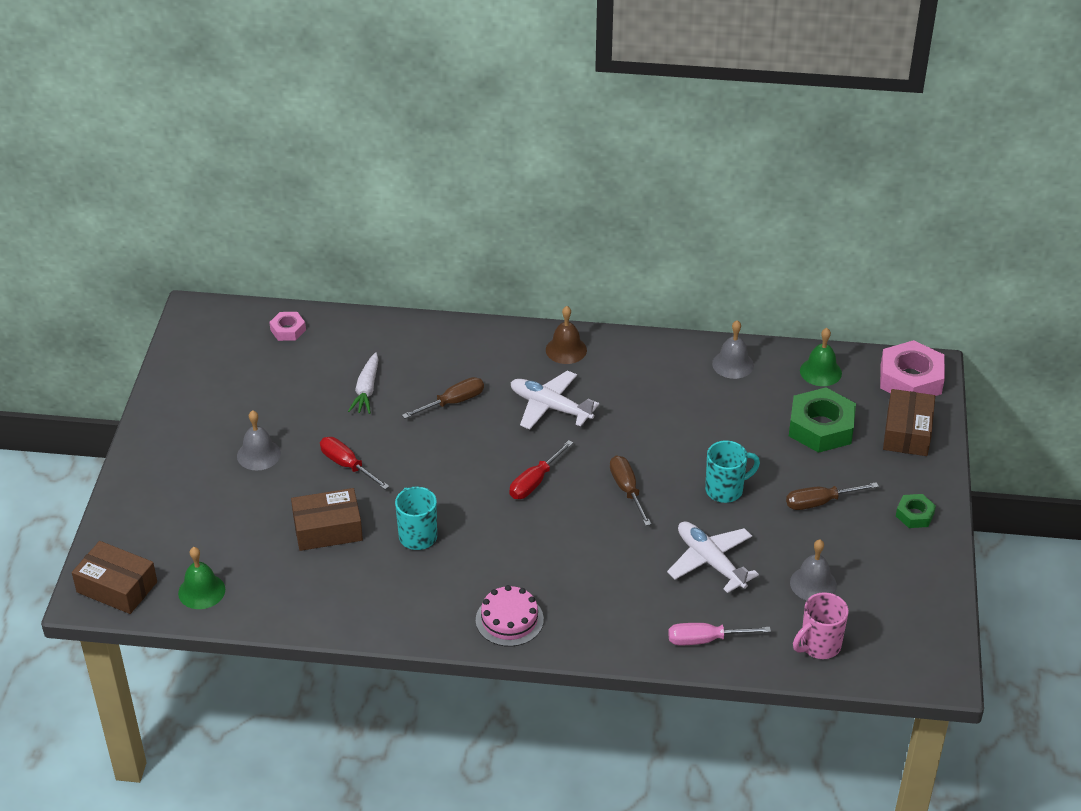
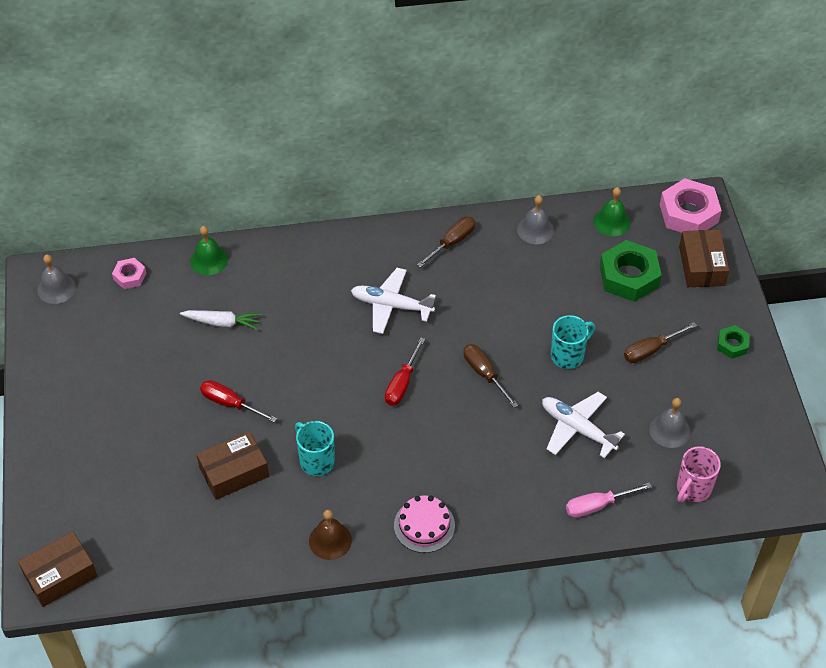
camera: 15 degrees left, 10 degrees up
(117, 587) = (60, 575): brown box -> brown box turned 45 degrees counterclockwise
(201, 591) = (140, 561): green bell -> green bell (209, 260)
(258, 454) = (145, 410): grey bell -> grey bell (56, 288)
(366, 390) = (222, 323): white carrot -> white carrot turned 75 degrees counterclockwise
(453, 402) = (304, 319): brown screwdriver -> brown screwdriver (452, 242)
(566, 350) = (386, 245): brown bell -> brown bell (330, 540)

